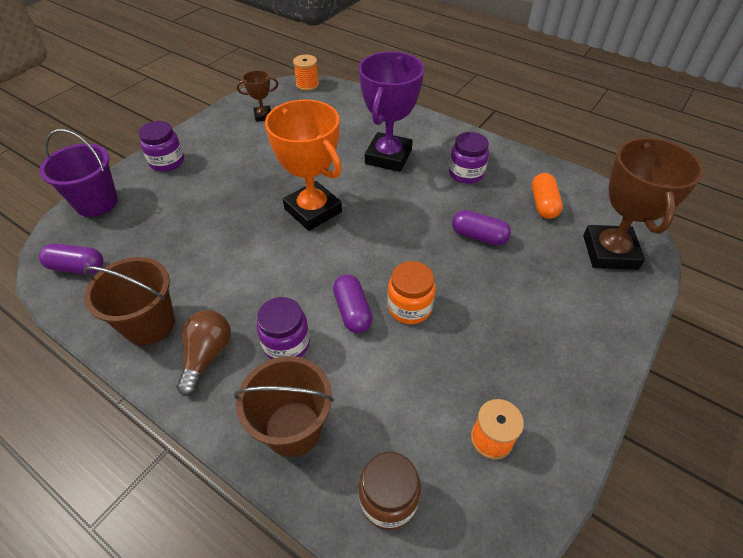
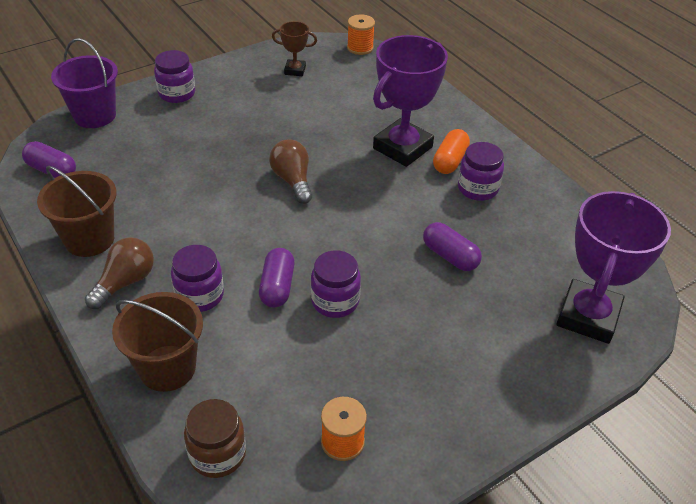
camera: 20 degrees right, 5 degrees down
(313, 210) = (293, 180): orange trophy -> brown light bulb
(409, 307) = (335, 301): orange jar -> purple jar
(543, 204) = (545, 245): orange capsule -> orange capsule (450, 161)
(610, 252) = (588, 316): brown trophy -> purple trophy

